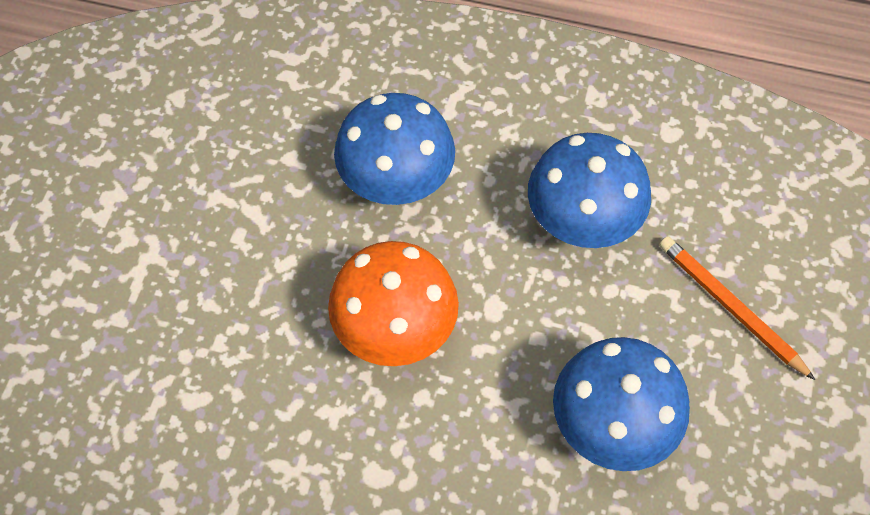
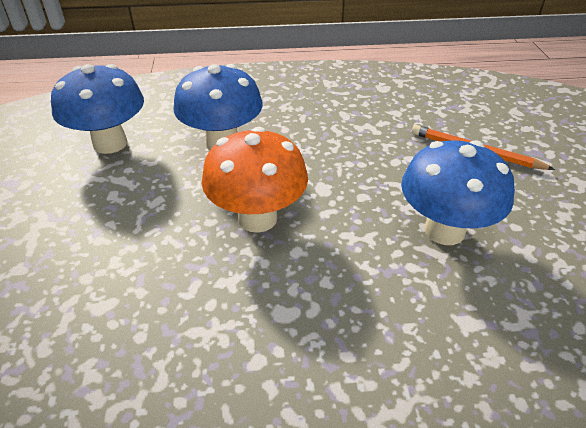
camera: 20 degrees left, 20 degrees down
(581, 224) = (356, 135): blue mushroom -> blue mushroom (110, 143)

